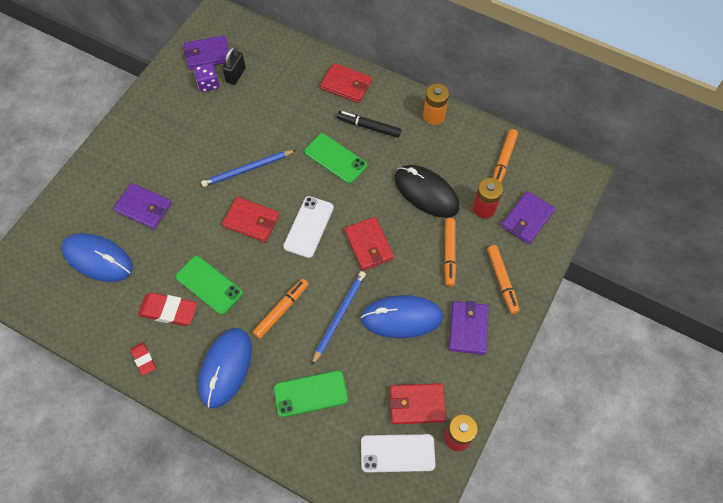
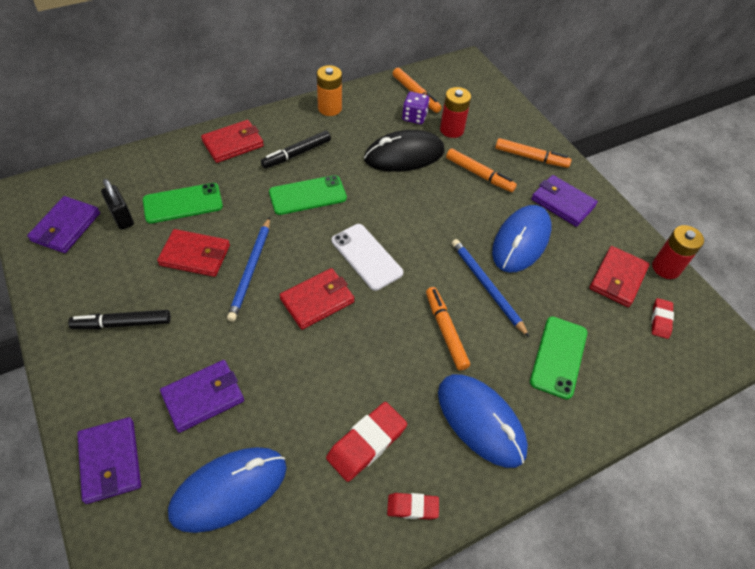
camera: 60 degrees left, 10 degrees down
(163, 134) = (122, 324): none -> black marker
(208, 84) = (105, 246): purple dice -> purple dice (414, 117)
(209, 285) = (364, 382): green phone -> green phone (183, 203)
(369, 245) = (425, 223): red wallet -> red wallet (195, 255)
(397, 453) = (660, 320): white phone -> red eraser
(527, 219) = (483, 112): purple wallet -> purple wallet (110, 461)

